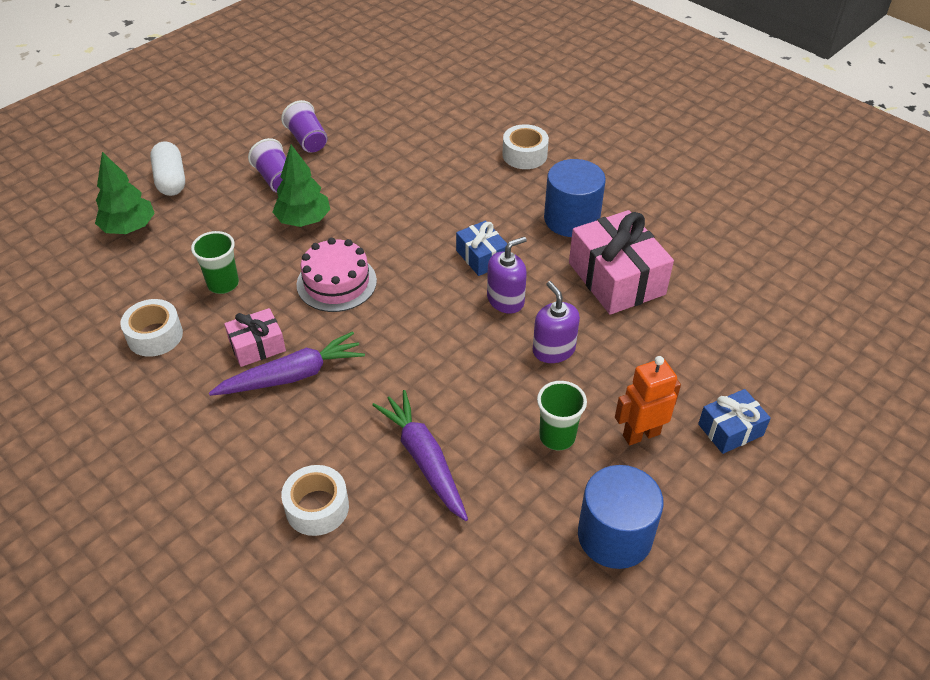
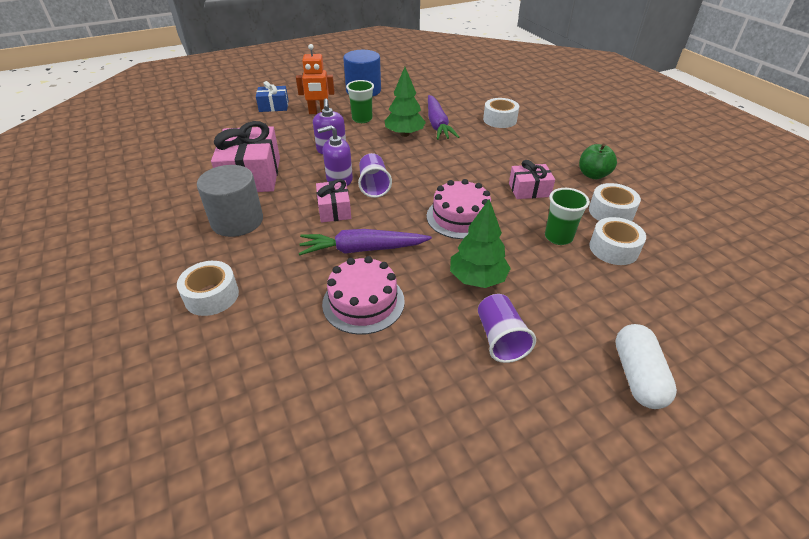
camera: 160 degrees left, 5 degrees down
(129, 228) = (669, 317): green tree -> green tree (404, 134)
(164, 284) = (613, 249): none -> white tape
(165, 399) = (593, 175): none -> green apple
(292, 376) = (505, 170): purple carrot -> purple carrot (362, 249)
(307, 140) = (450, 395): purple cup -> purple cup (374, 185)
(397, 179) = (363, 302): none -> pink cake
(481, 257) = (334, 209): blue gift -> pink gift
(571, 219) = (237, 221): blue cylinder -> grey cylinder

